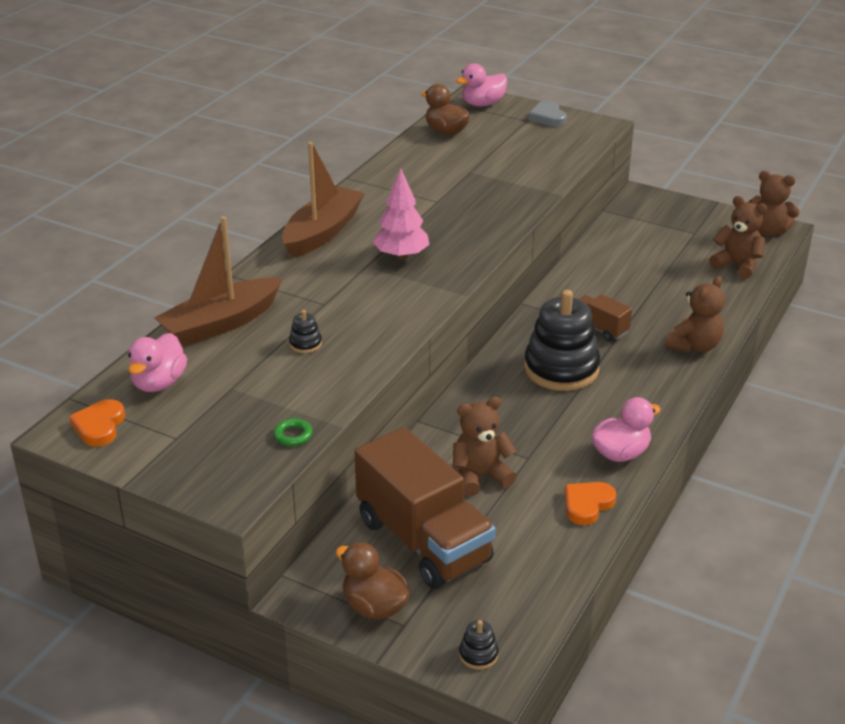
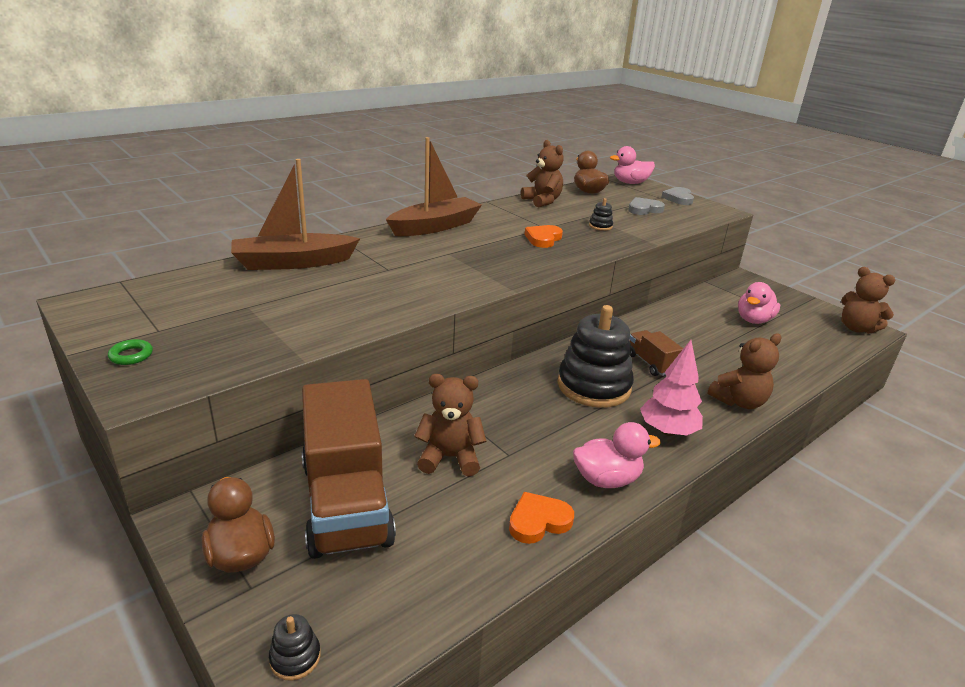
camera: 20 degrees right, 5 degrees down
(99, 426) = (113, 305): orange heart -> orange heart (543, 239)
(159, 383) = (197, 288): pink duck -> pink duck (753, 320)
(293, 435) = (254, 356): green ring -> green ring (131, 355)
(305, 344) = (343, 291): black stacking toy -> black stacking toy (600, 226)
(401, 256) = (483, 253): pink tree -> pink tree (667, 431)
(521, 145) = (644, 209): none -> grey heart
(737, 265) = (814, 347): brown teddy bear -> brown teddy bear (542, 201)

